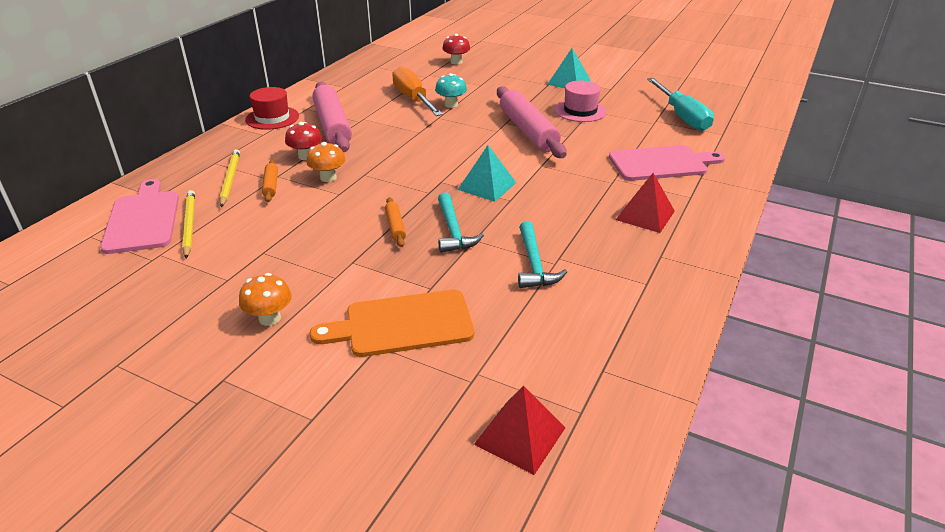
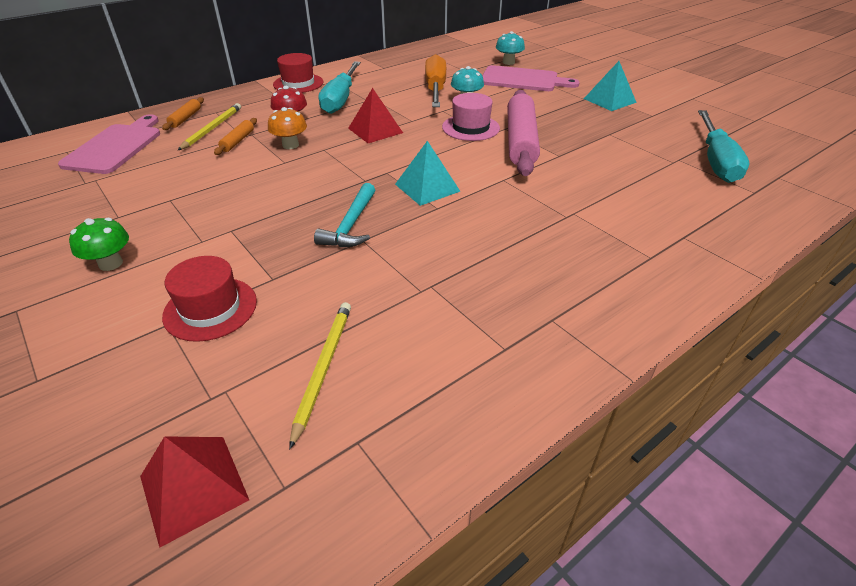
camera: 25 degrees right, 5 degrees up
(189, 225) = (142, 160): yellow pencil -> yellow pencil (323, 368)
(270, 318) = (111, 263): orange mushroom -> green mushroom
(333, 125) = (341, 99): pink rolling pin -> turquoise screwdriver
(395, 227) = (302, 206): orange rolling pin -> orange rolling pin (185, 118)
(402, 324) = (210, 308): orange cutting board -> red hat
(456, 62) = (508, 62): red mushroom -> turquoise mushroom
(534, 264) = (398, 284): turquoise hammer -> none
(580, 111) = (596, 132): pink hat -> pink hat (470, 128)
(645, 215) = (574, 264): red pyramid -> red pyramid (375, 130)
(661, 163) = (645, 209): pink cutting board -> pink cutting board (523, 80)

